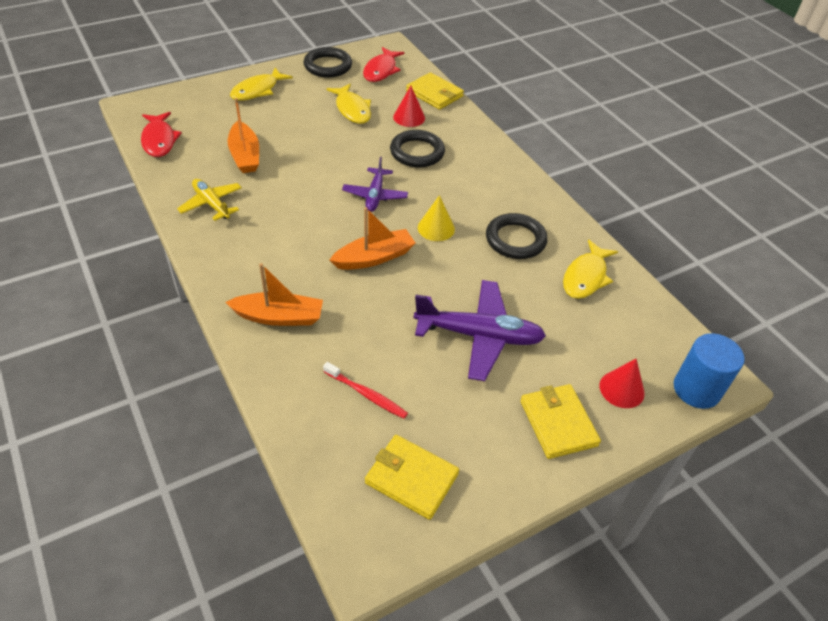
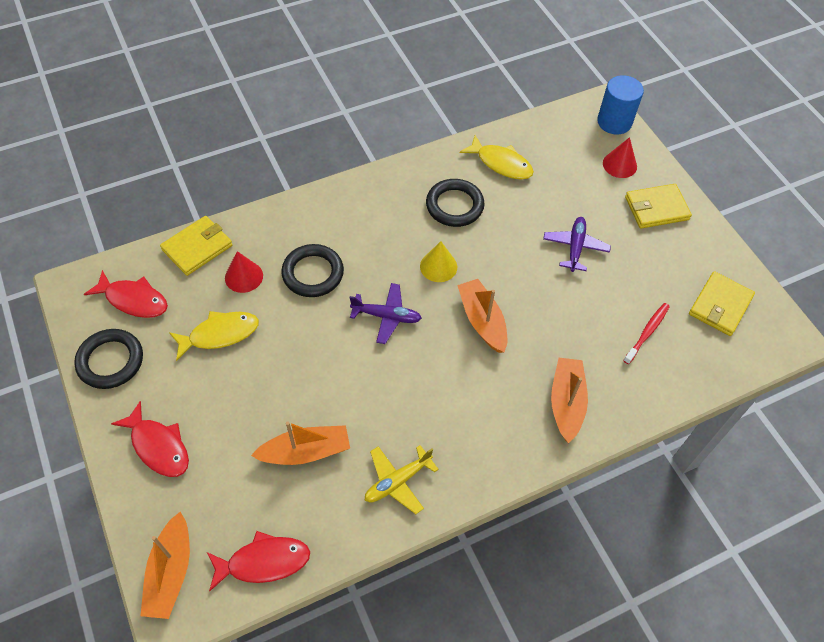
camera: 85 degrees left, 10 degrees up
(162, 102) = (170, 572): none -> orange boat
(257, 90) = (158, 446): yellow fish -> red fish
(479, 336) = (575, 247): purple plane -> purple plane, size x0.61

